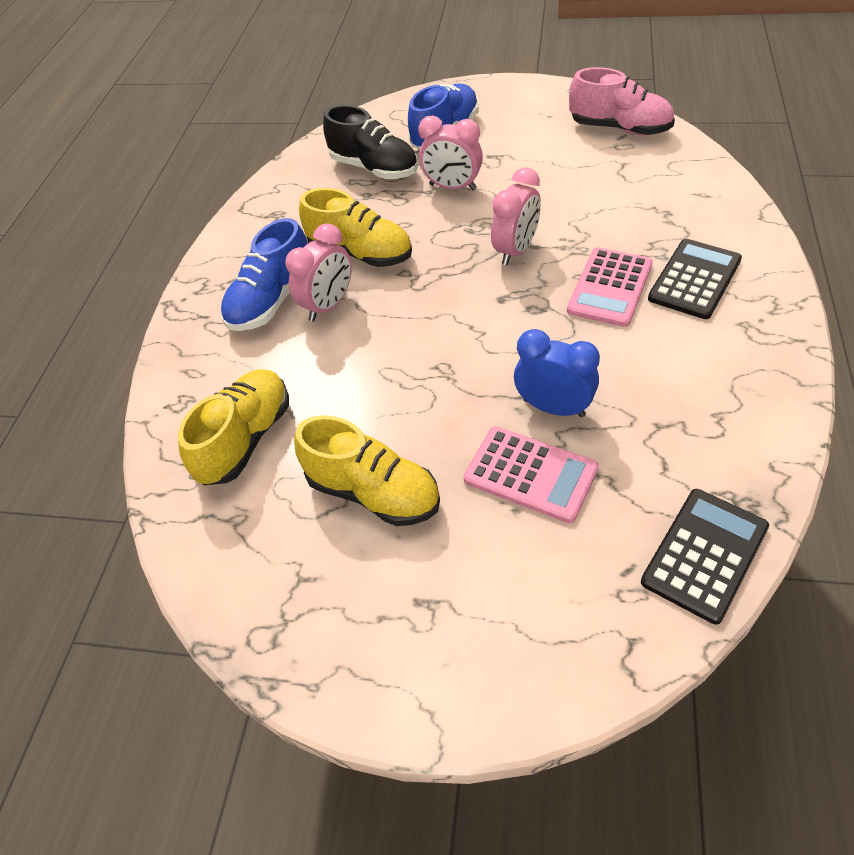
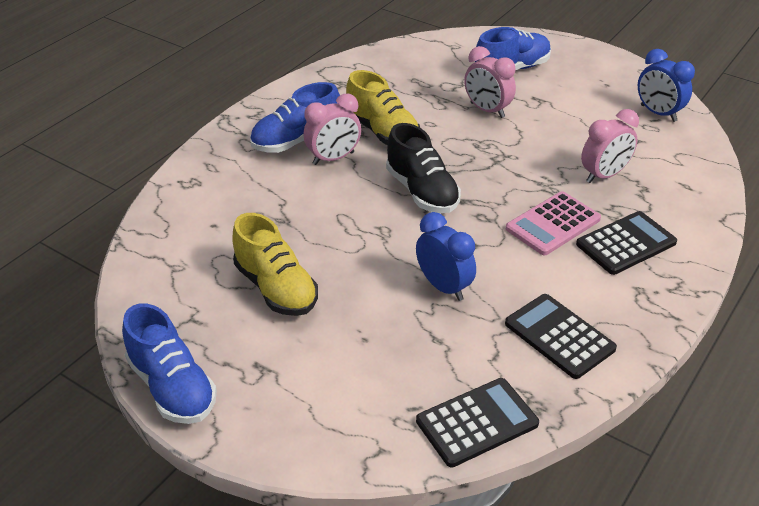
camera: 20 degrees right, 10 degrees down
(245, 439) = (216, 222): yellow shoe -> none
(338, 682) = (172, 387): none -> blue shoe
(374, 168) = (437, 76): black shoe -> black shoe (422, 192)
(516, 250) = (500, 172): pink clock -> pink clock (604, 175)
(530, 474) = (393, 321): pink calculator -> none
(620, 128) = (658, 113): pink shoe -> blue clock
(709, 412) = (559, 336): none -> black calculator

